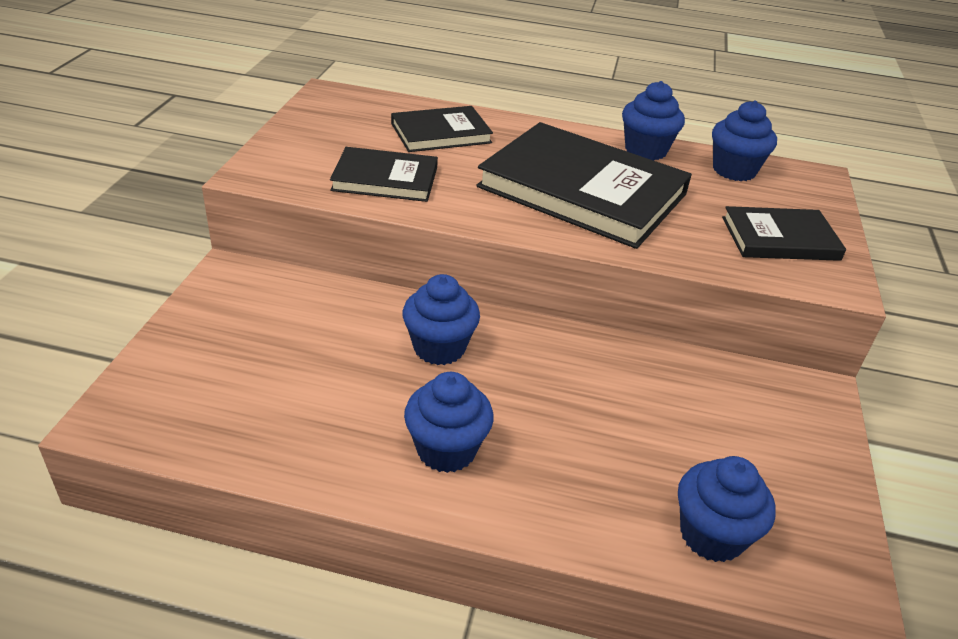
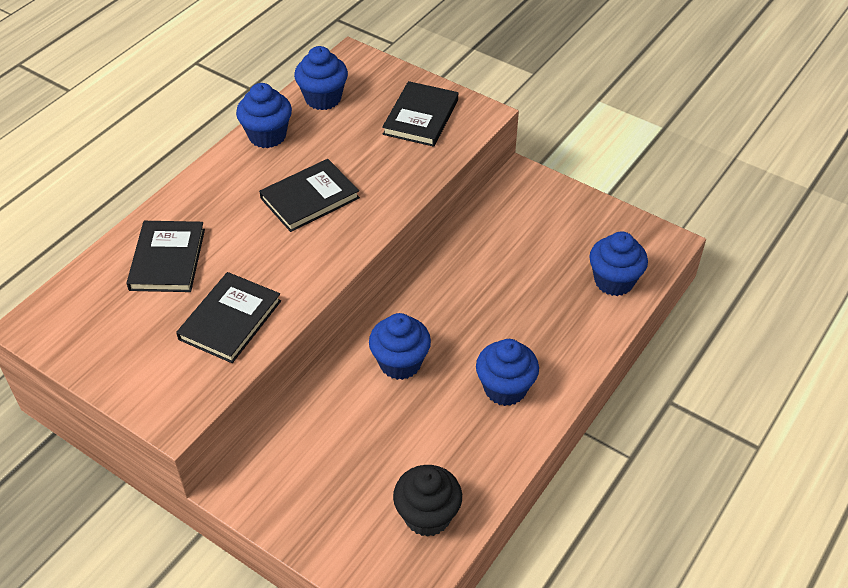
camera: 65 degrees left, 10 degrees up
(225, 418) = (427, 516): none -> black cupcake
(582, 190) = (310, 198): black book -> black book, size x0.54

